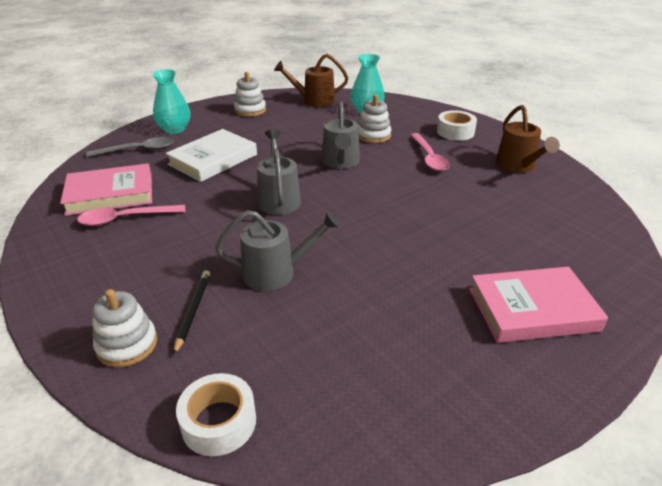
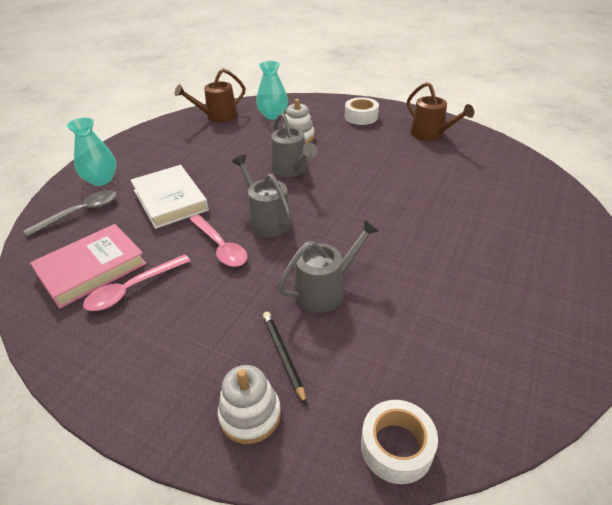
camera: 25 degrees left, 5 degrees up
(213, 159) = (170, 200): white book -> white book turned 45 degrees counterclockwise
(250, 110) = (163, 140): white stacking toy -> none
(429, 158) = (360, 145): pink spoon -> pink spoon (220, 247)
(532, 309) = (535, 248): pink book -> none

